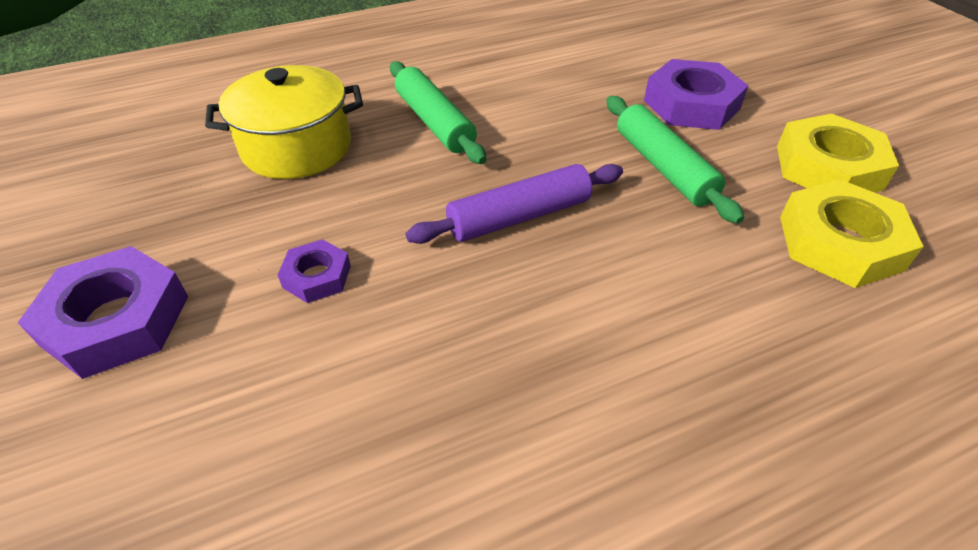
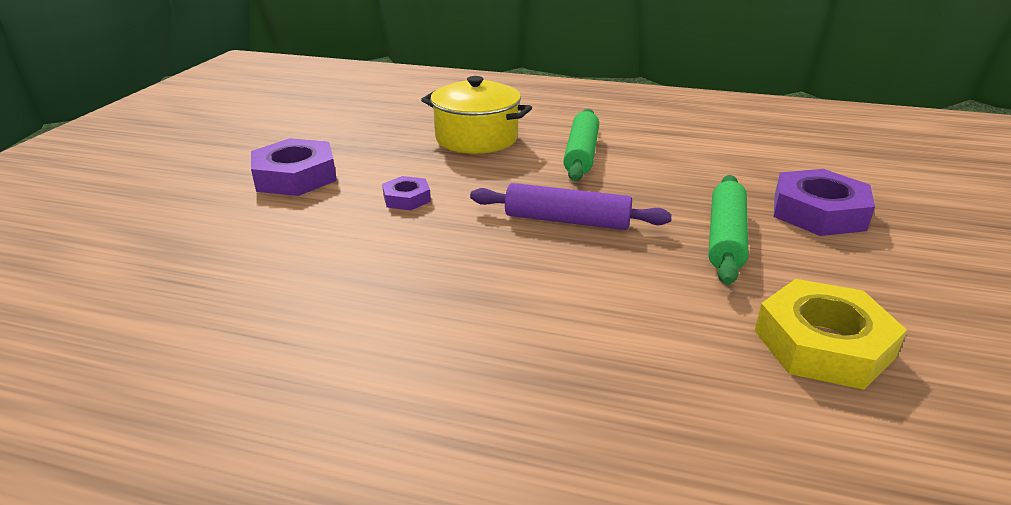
camera: 40 degrees right, 15 degrees down
(828, 167) = (899, 298): yellow nut -> none

